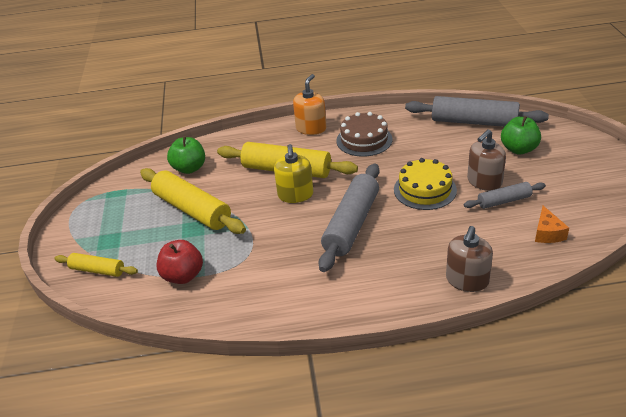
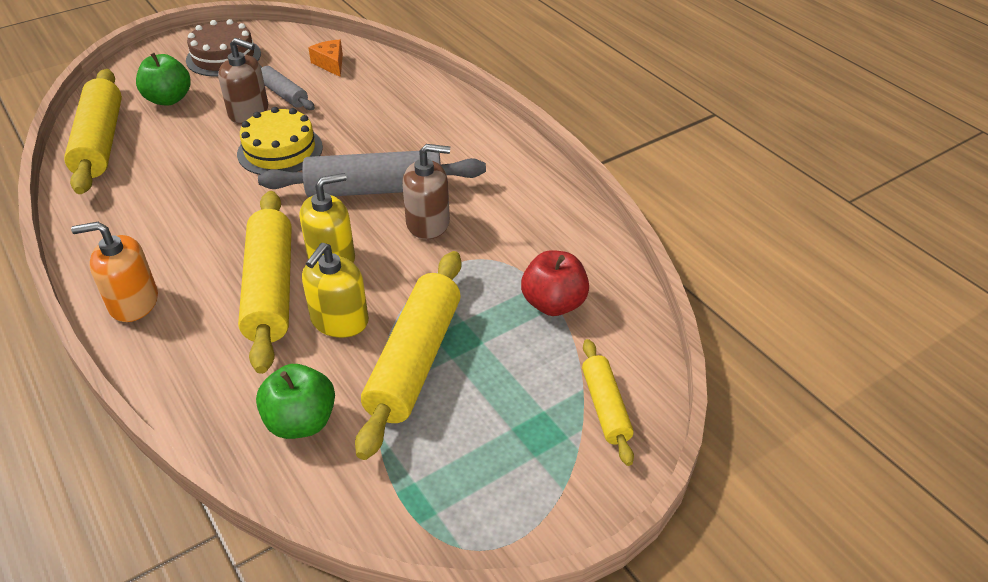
camera: 120 degrees left, 5 degrees up
(243, 189) = (339, 321): none -> yellow soap dispenser
(364, 140) = (164, 231): brown cake -> brown cake (223, 57)
(467, 280) = (428, 96): brown soap dispenser -> brown soap dispenser (428, 223)
(474, 122) = (100, 142): grey rolling pin -> yellow rolling pin
(547, 233) = (330, 64): orange cheese -> orange cheese turned 90 degrees counterclockwise

